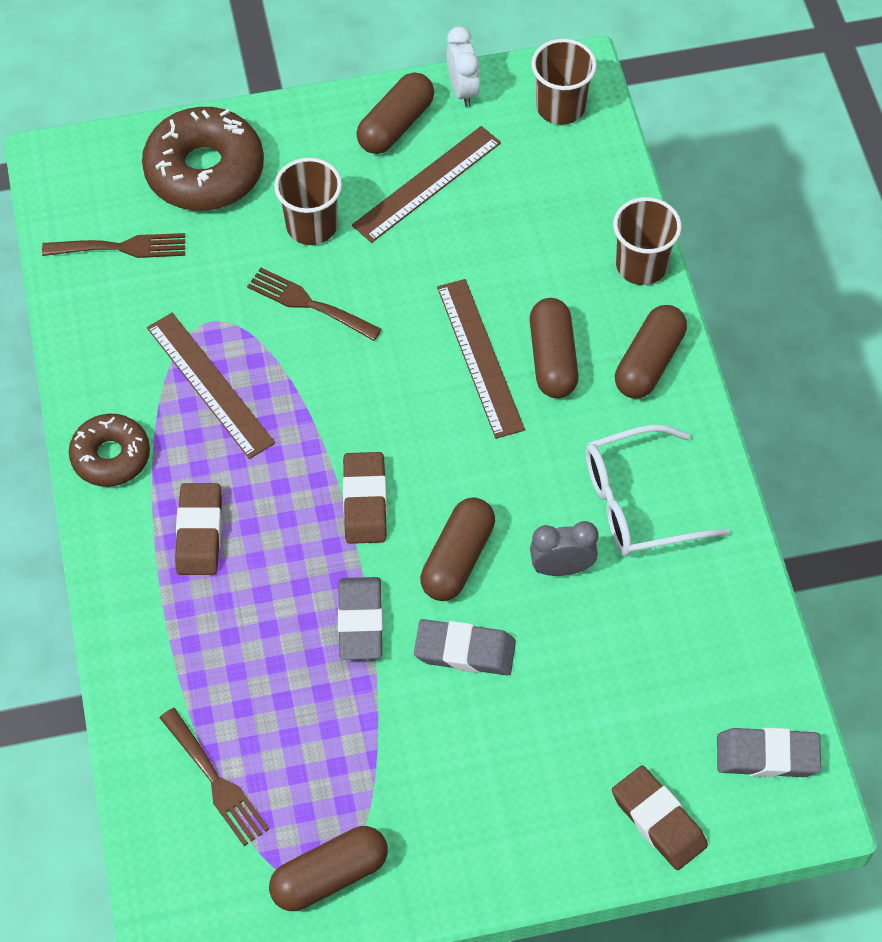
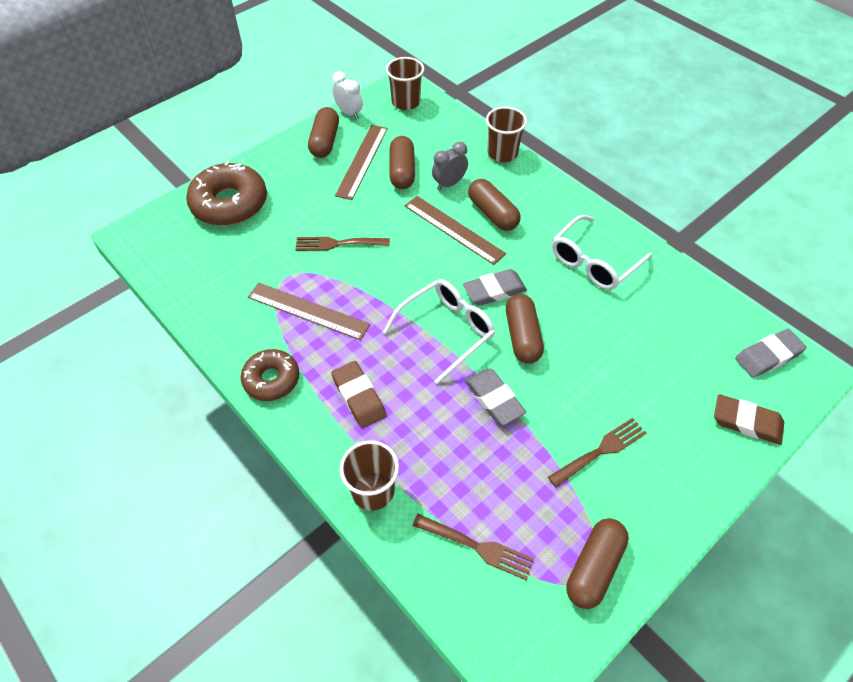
camera: 30 degrees left, 5 degrees down
(121, 247) = (203, 262): brown fork -> brown fork (600, 451)
(311, 226) = (312, 205): brown cup -> brown cup (373, 491)
(365, 501) = (446, 331): brown eraser -> white glasses
(465, 651) = (566, 384): grey eraser -> grey eraser (494, 290)
(561, 568) = (582, 313): grey clock -> grey clock (449, 184)
(649, 362) = (543, 194): brown capsule -> brown capsule (402, 171)

